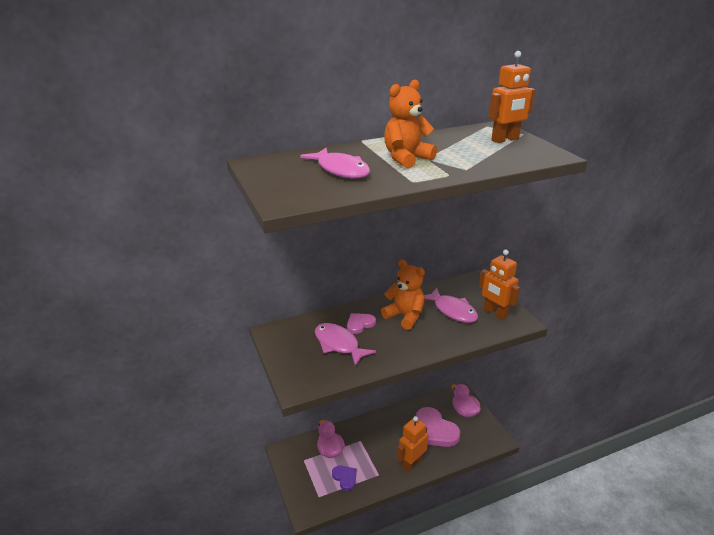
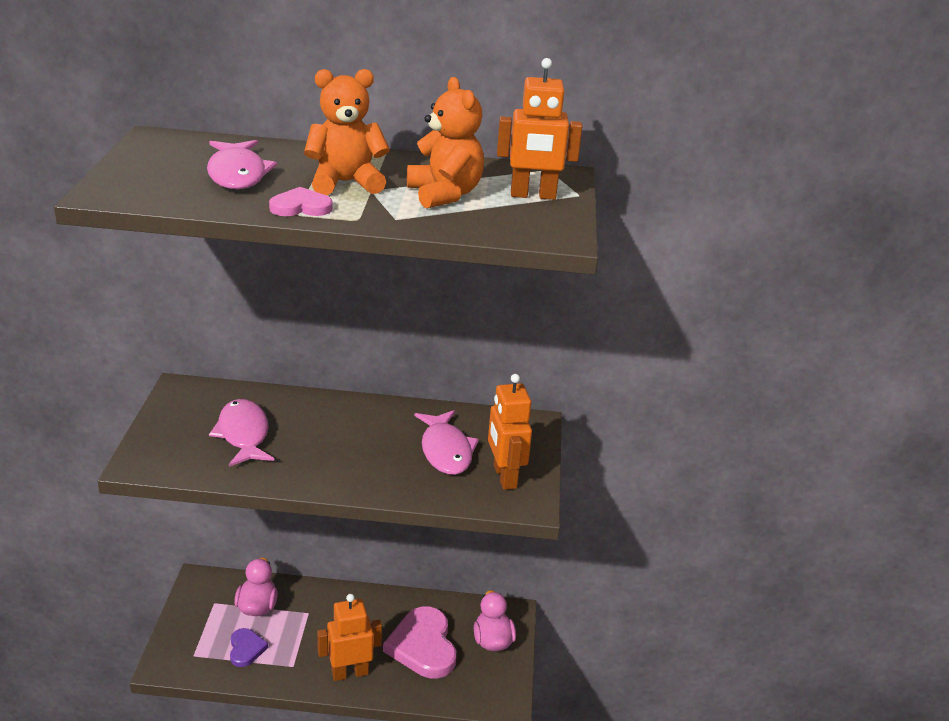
camera: 25 degrees right, 0 degrees up
(360, 324) = (299, 420): pink heart -> pink heart (301, 207)
(405, 316) = (370, 433): orange teddy bear -> orange teddy bear (444, 194)

